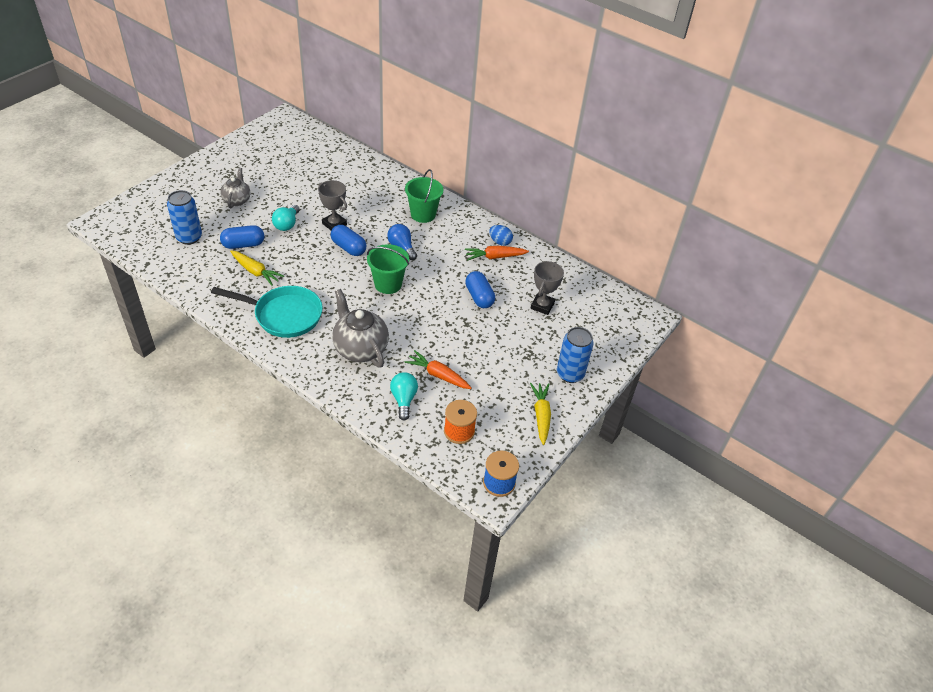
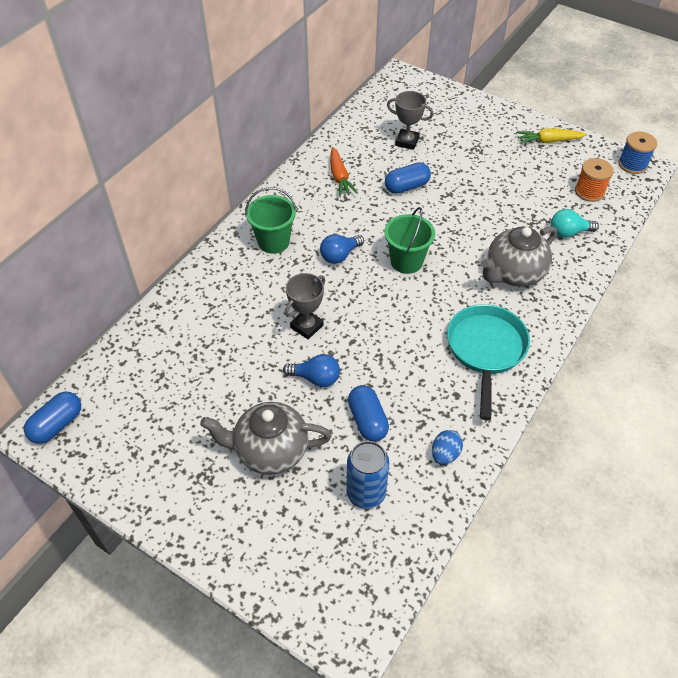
camera: 90 degrees left, 5 degrees up
(237, 200) = (270, 451): grey teapot -> grey teapot, size x1.65
(255, 271) = (417, 395): yellow carrot -> none
(287, 224) = (316, 378): turquoise light bulb -> blue light bulb
(348, 248) = (350, 305): blue capsule -> blue capsule (57, 424)
(438, 375) = (527, 210): orange carrot -> none
(500, 242) = (313, 174): blue egg -> blue egg (445, 454)
(570, 374) = (491, 124): blue can -> none

